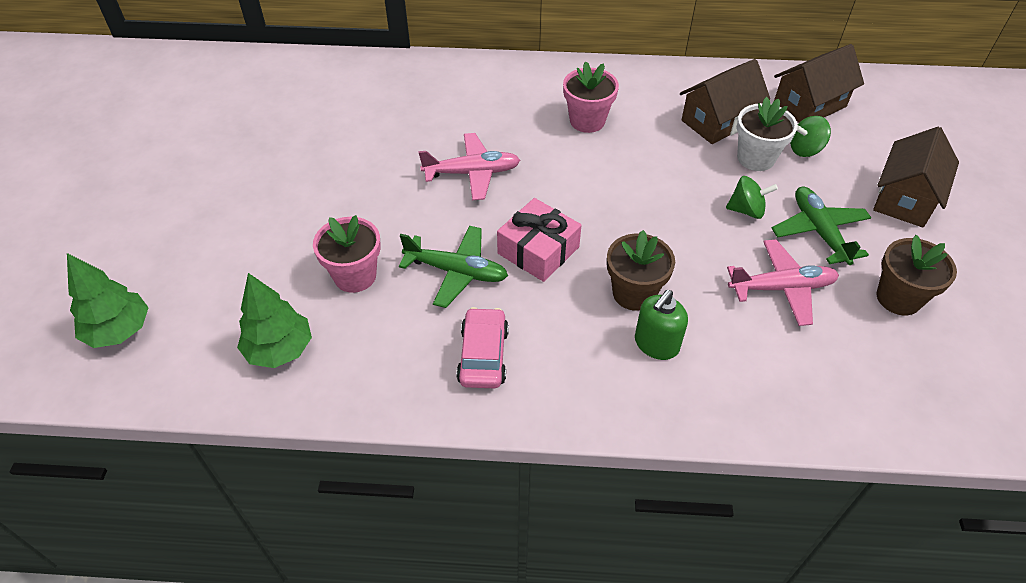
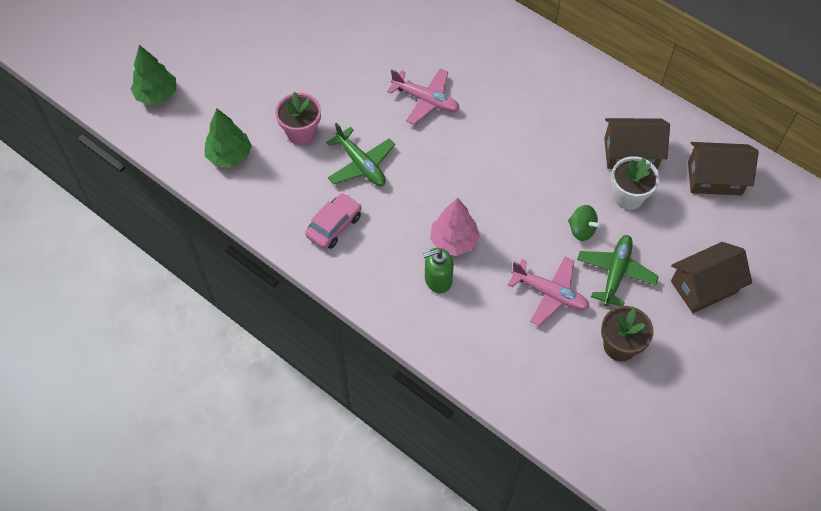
camera: 35 degrees right, 10 degrees up
(538, 250) = (421, 179): pink gift -> none
(587, 121) = (537, 102): pink flower pot -> none
(634, 293) = (454, 241): brown flower pot -> pink tree
(805, 149) = (671, 210): green spinning top -> none

